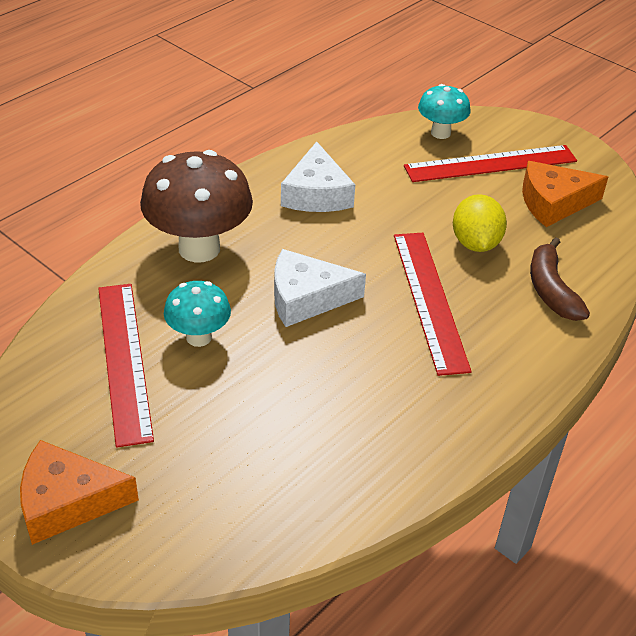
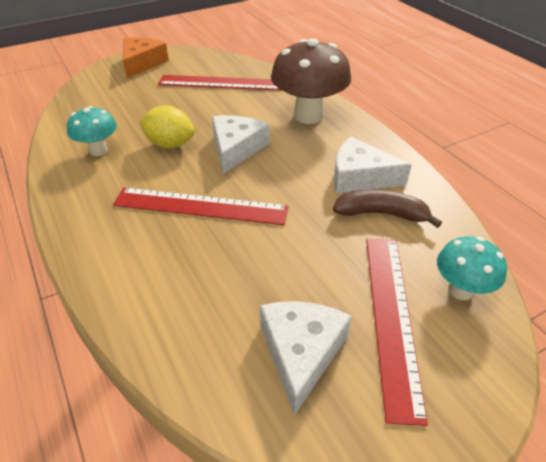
camera: 110 degrees right, 0 degrees up
(198, 337) = (224, 105): turquoise mushroom -> turquoise mushroom (98, 150)
(475, 243) = (257, 257): yellow lemon -> yellow lemon (170, 144)
(551, 290) = (166, 290): brown banana -> brown banana (381, 214)
(553, 203) = (301, 352): orange cheese -> white cheese

